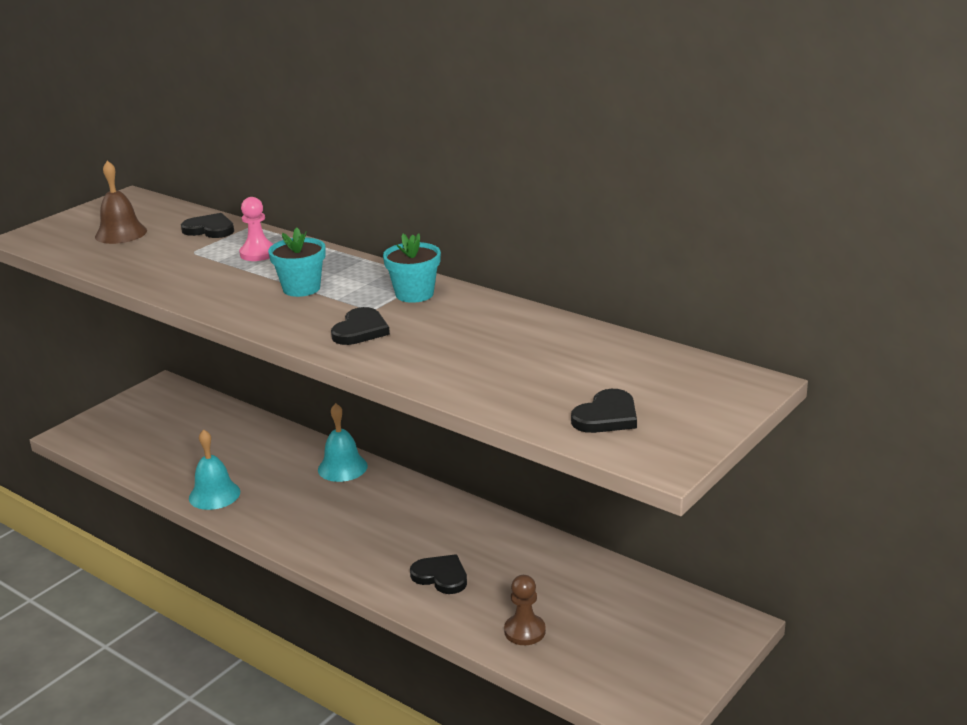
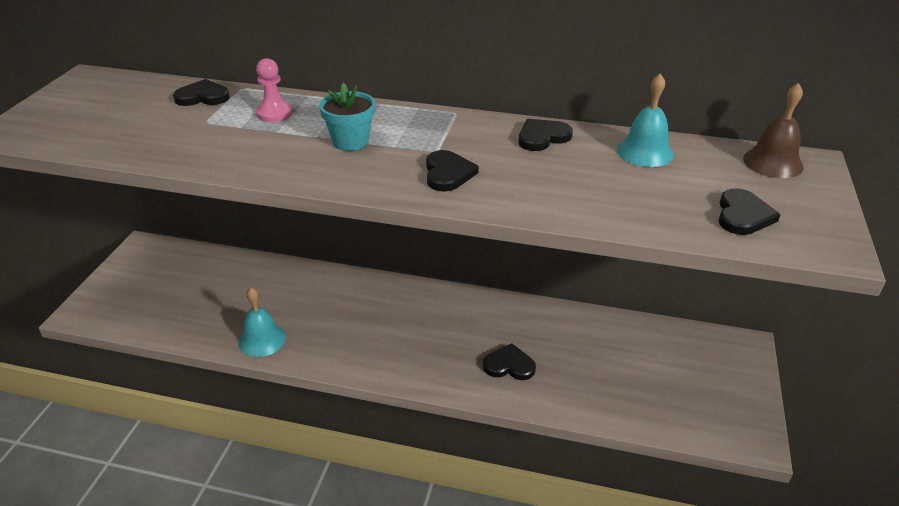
camera: 25 degrees left, 10 degrees up
(121, 233) = (111, 114): brown bell -> brown bell (773, 162)
(342, 467) = (358, 287): turquoise bell -> turquoise bell (645, 152)
(414, 294) = (460, 130): turquoise flower pot -> none
(488, 314) = (542, 137): none -> black heart
(525, 631) = (608, 396): brown pawn -> none

